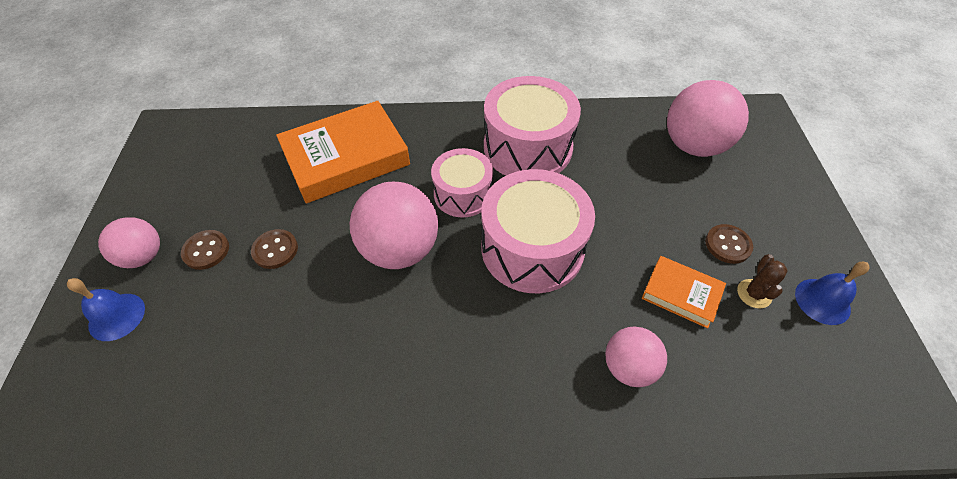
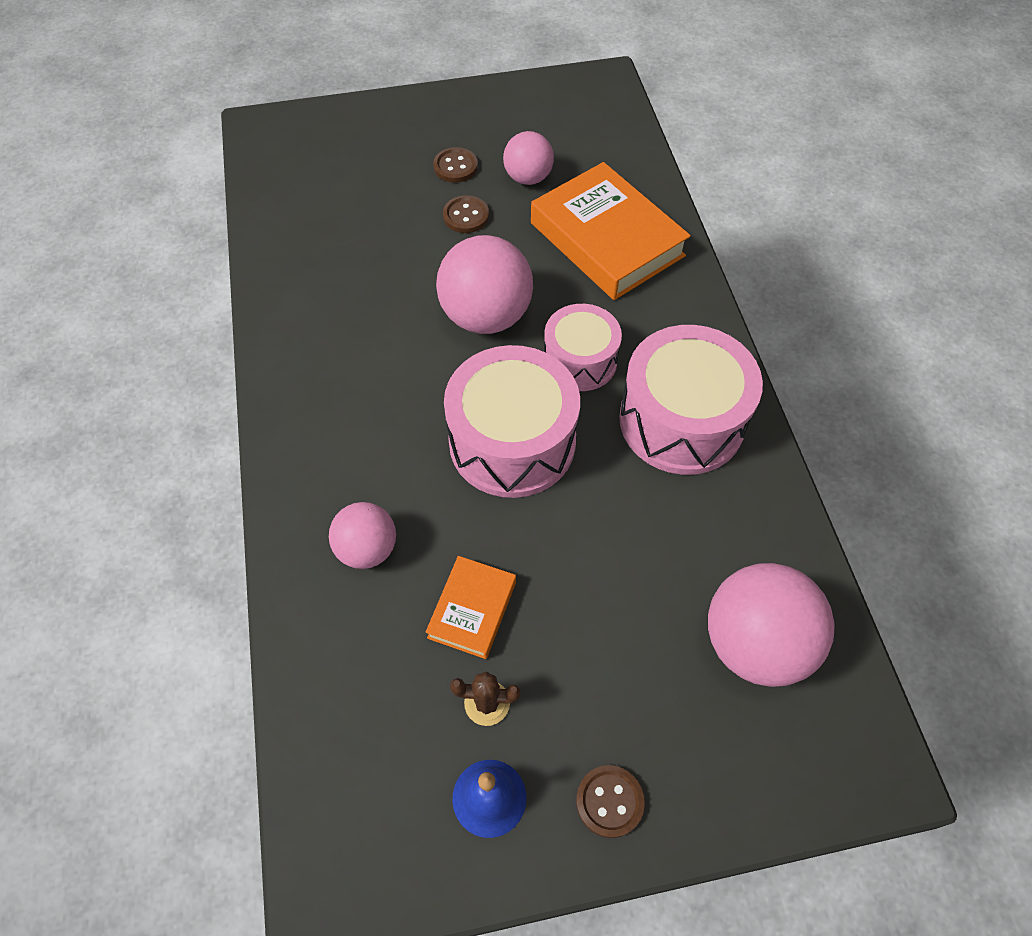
camera: 80 degrees right, 5 degrees up
(116, 316) = (377, 134): blue bell -> none
(143, 256) = (441, 127): pink ball -> pink ball (528, 178)
(727, 245) = (563, 676): brown button -> brown button (609, 801)

